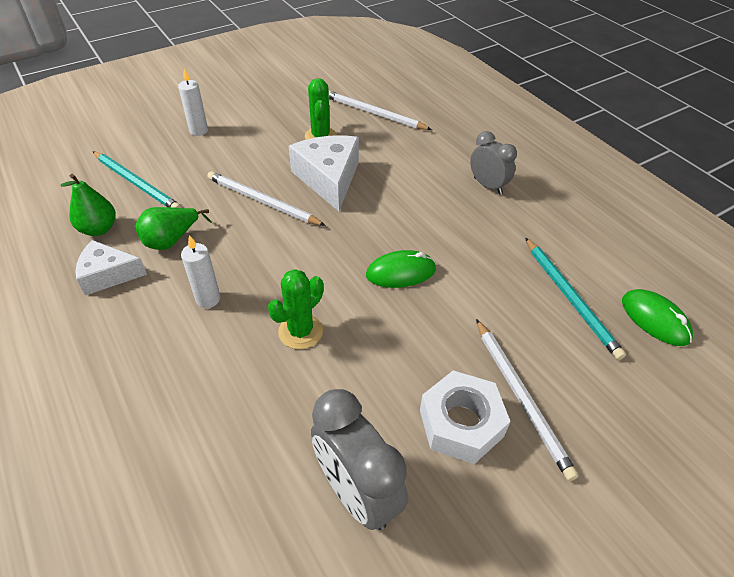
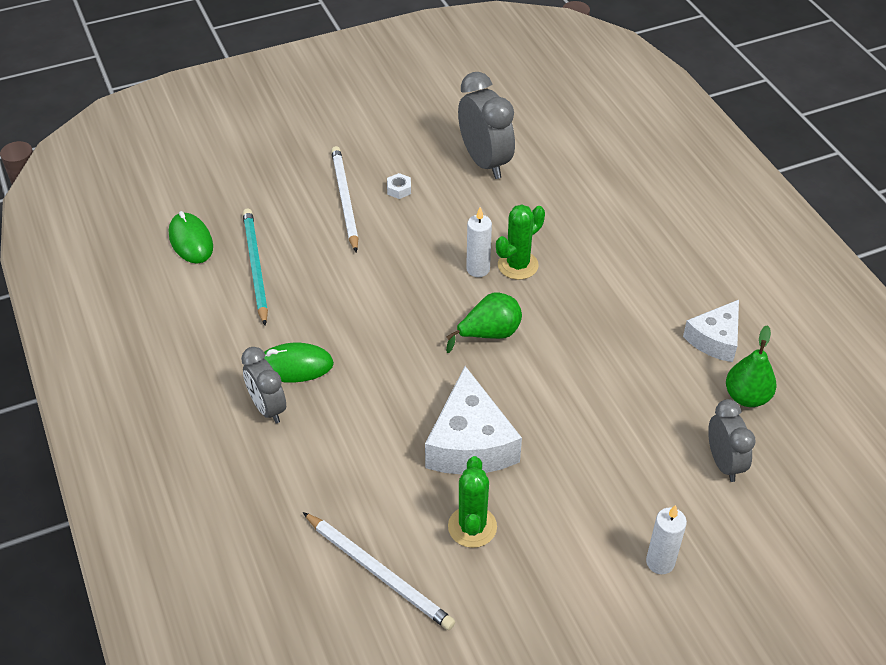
camera: 170 degrees left, 0 degrees up
(108, 275) = (715, 339): white cheese -> white cheese turned 120 degrees clockwise
(137, 183) = (723, 463): turquoise pencil -> grey clock
(172, 240) = (657, 373): green pear -> green pear (489, 334)
(208, 299) = (607, 303): white candle -> white candle (478, 269)
(262, 201) = (557, 415): white pencil -> none
(401, 272) = (411, 309): green mouse -> green mouse (294, 366)
(461, 423) = (399, 189): white nut -> white nut, size x0.41

